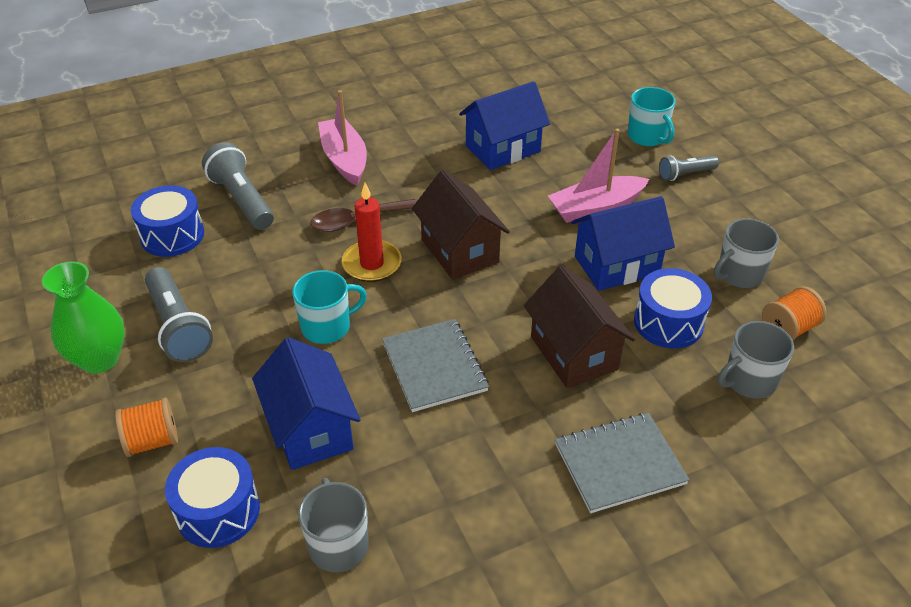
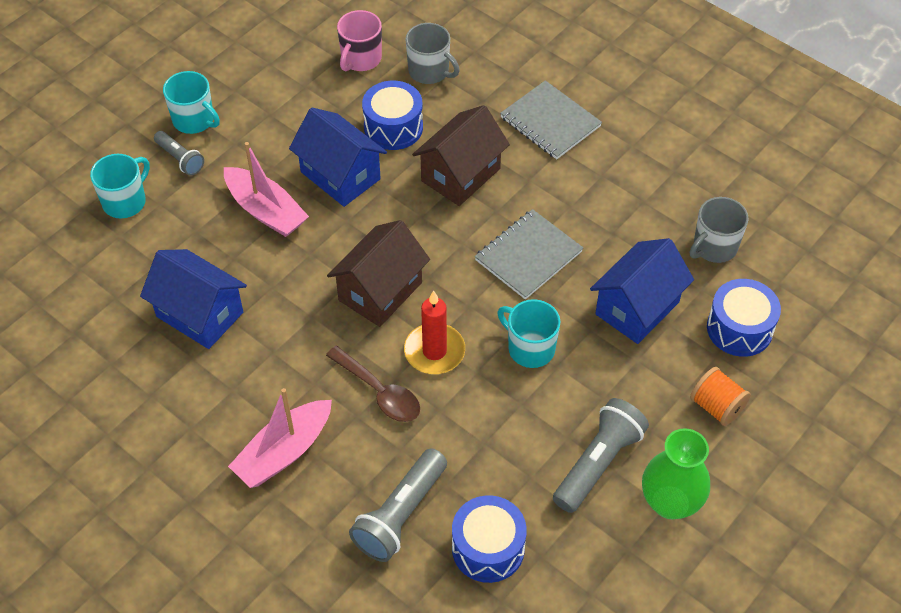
camera: 115 degrees left, 10 degrees up
(733, 192) = (194, 120): none -> turquoise mug
(739, 274) = (310, 97): grey mug -> none
(788, 328) = (360, 59): orange spool -> pink mug

